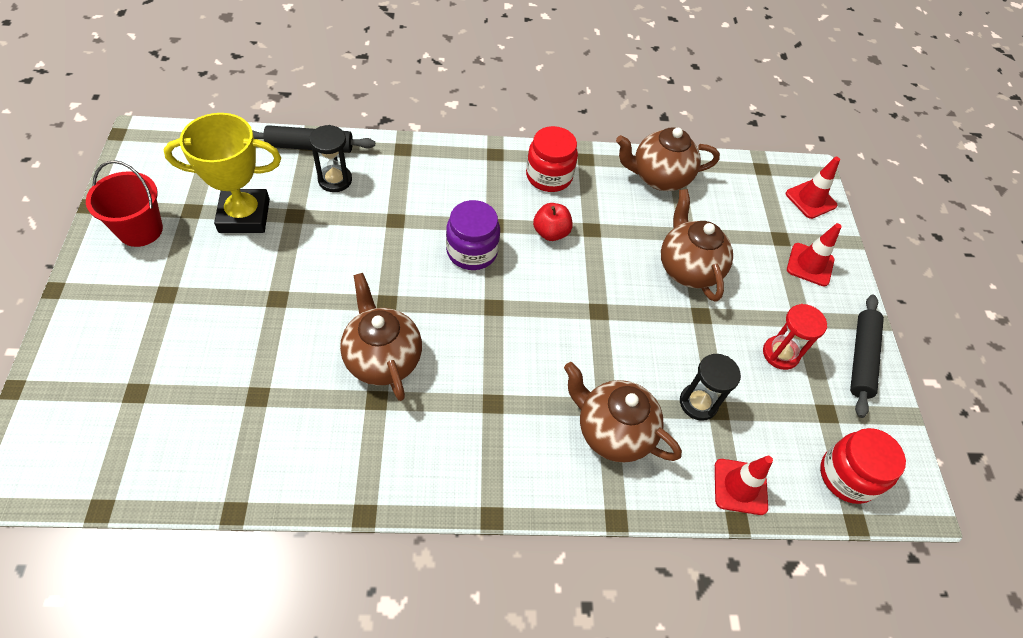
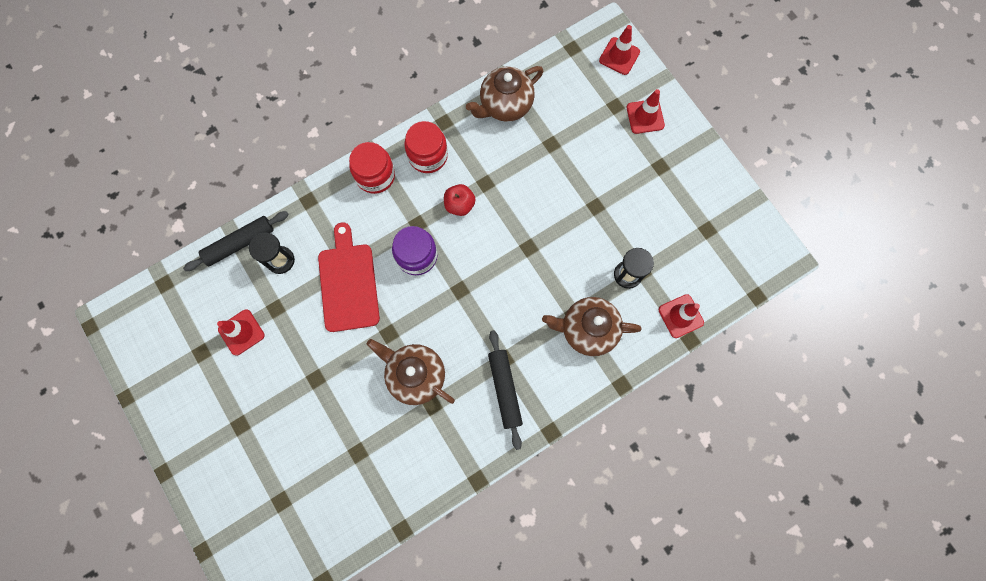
camera: 25 degrees left, 20 degrees up
(140, 230) = (180, 391): red bucket -> none
(244, 216) = (241, 332): yellow trophy -> red traffic cone
(383, 235) = (348, 283): none -> red cutting board
(687, 268) = (567, 174): brown teapot -> none
(780, 354) = (659, 204): red hourglass -> none
(847, 476) = (738, 267): red jar -> red jar (375, 176)
(861, 358) = (710, 173): black rolling pin -> black rolling pin (505, 389)

